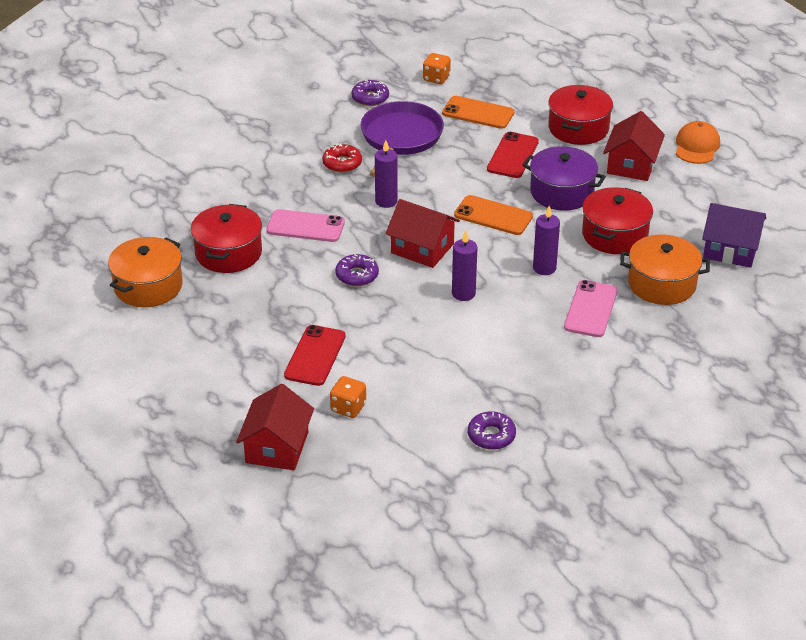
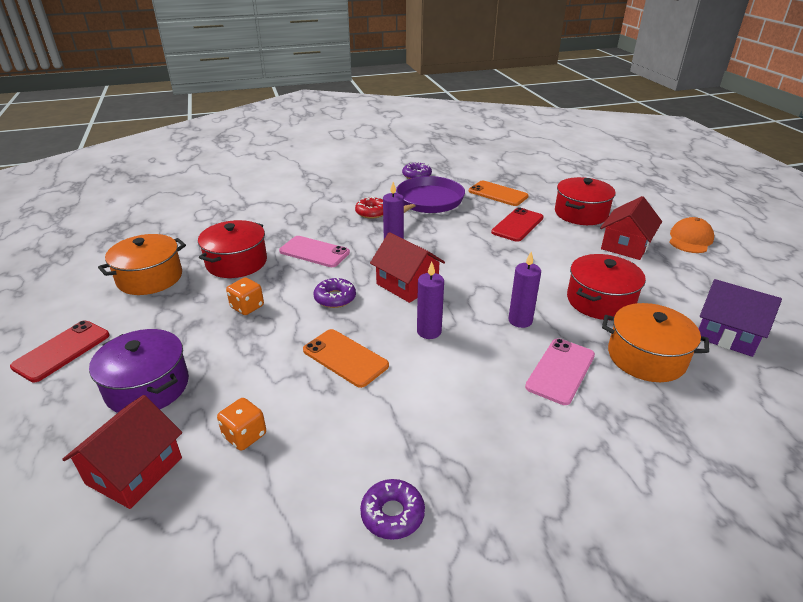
camera: 15 degrees right, 5 degrees down
(315, 356) = (248, 368): red phone -> red phone (62, 351)
(436, 78) = (473, 170): orange dice -> orange dice (247, 307)
(493, 216) = (484, 267): orange phone -> orange phone (345, 358)
(562, 192) = (554, 258): purple pot -> purple pot (147, 387)

